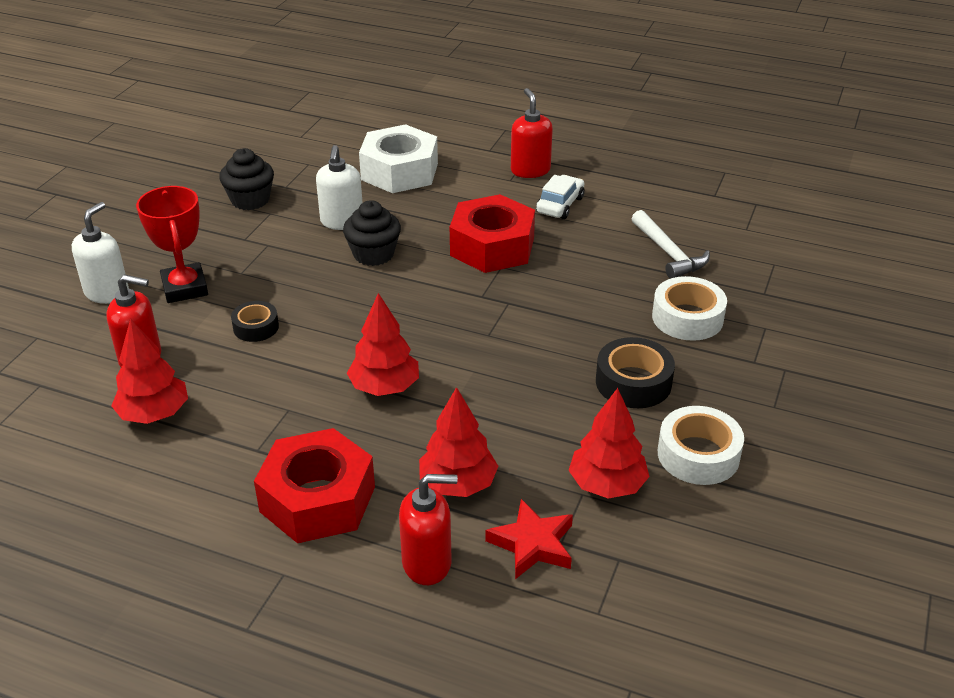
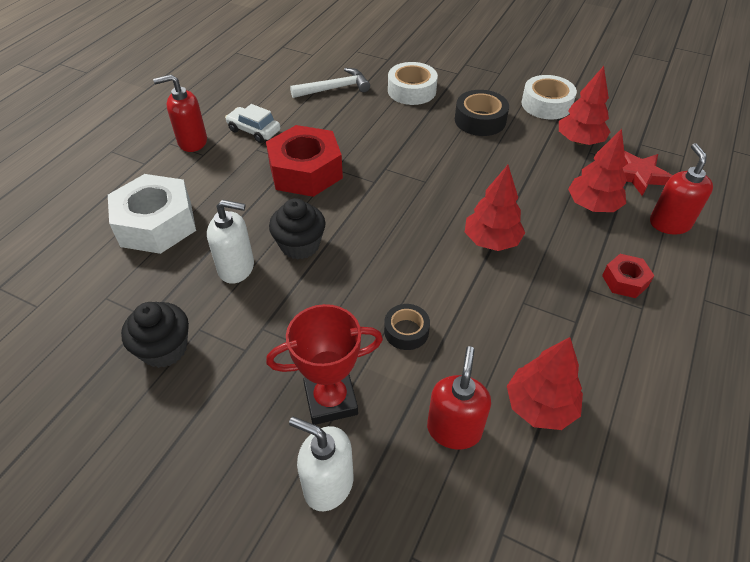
camera: 85 degrees left, 10 degrees up
(317, 499) = (625, 281): red nut -> red nut, size x0.49

